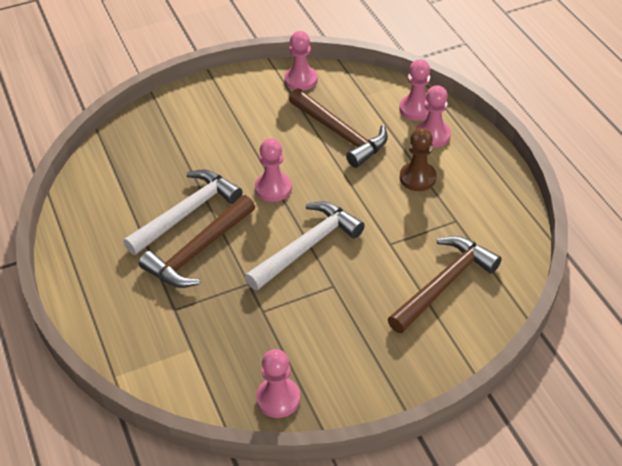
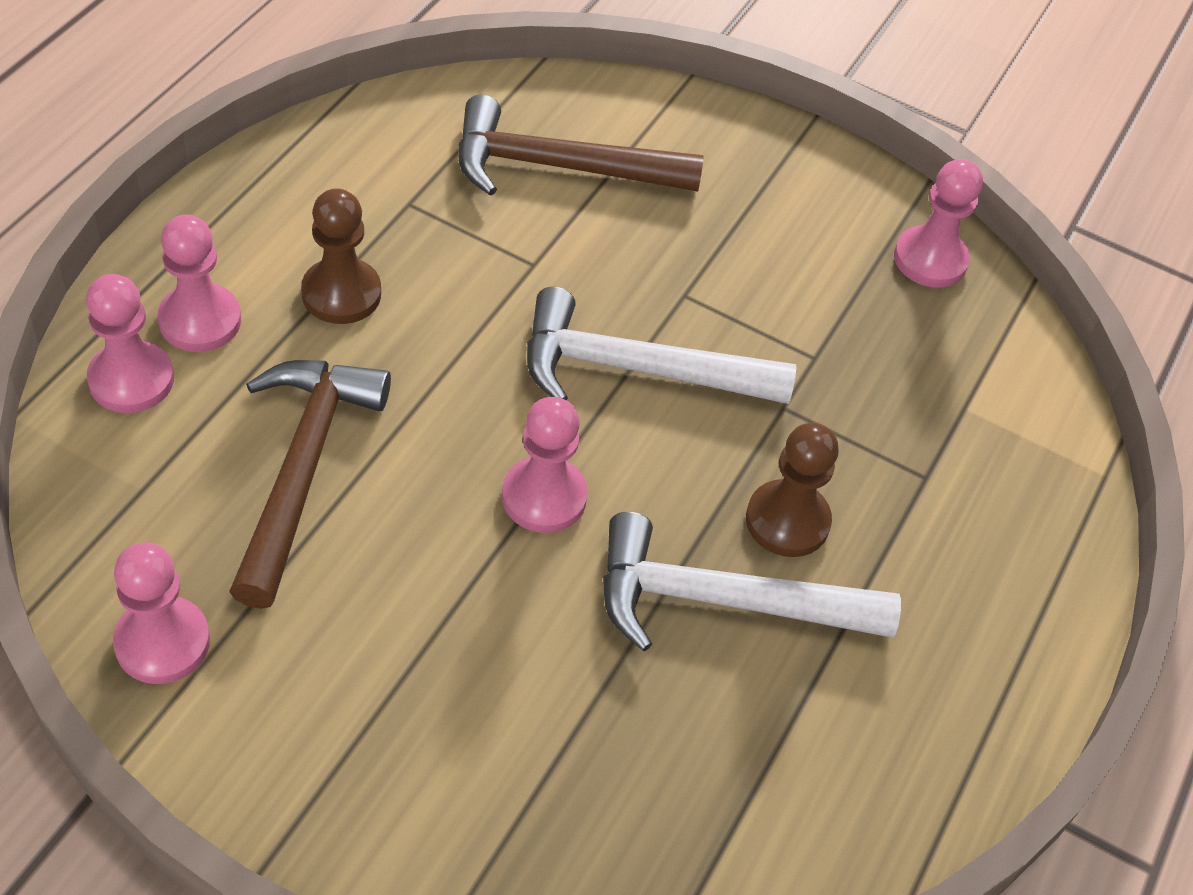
camera: 135 degrees left, 5 degrees up
(199, 251) = (787, 521): brown hammer -> brown pawn

